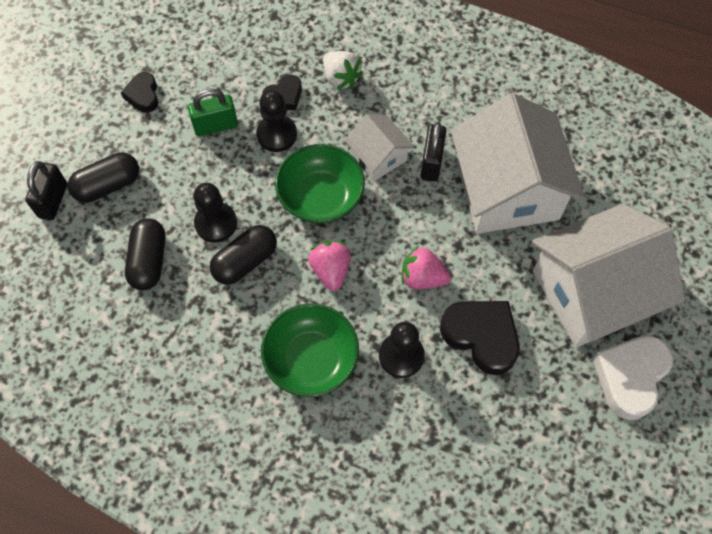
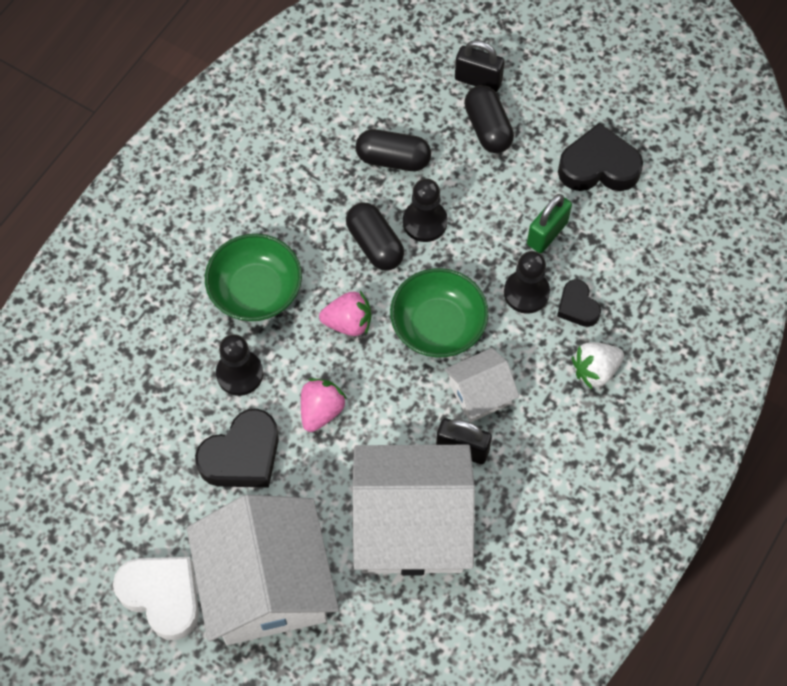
camera: 100 degrees right, 0 degrees up
(143, 95) = (598, 166): black heart -> black heart, size x1.74
(216, 126) = (547, 233): green padlock -> green padlock turned 45 degrees clockwise

